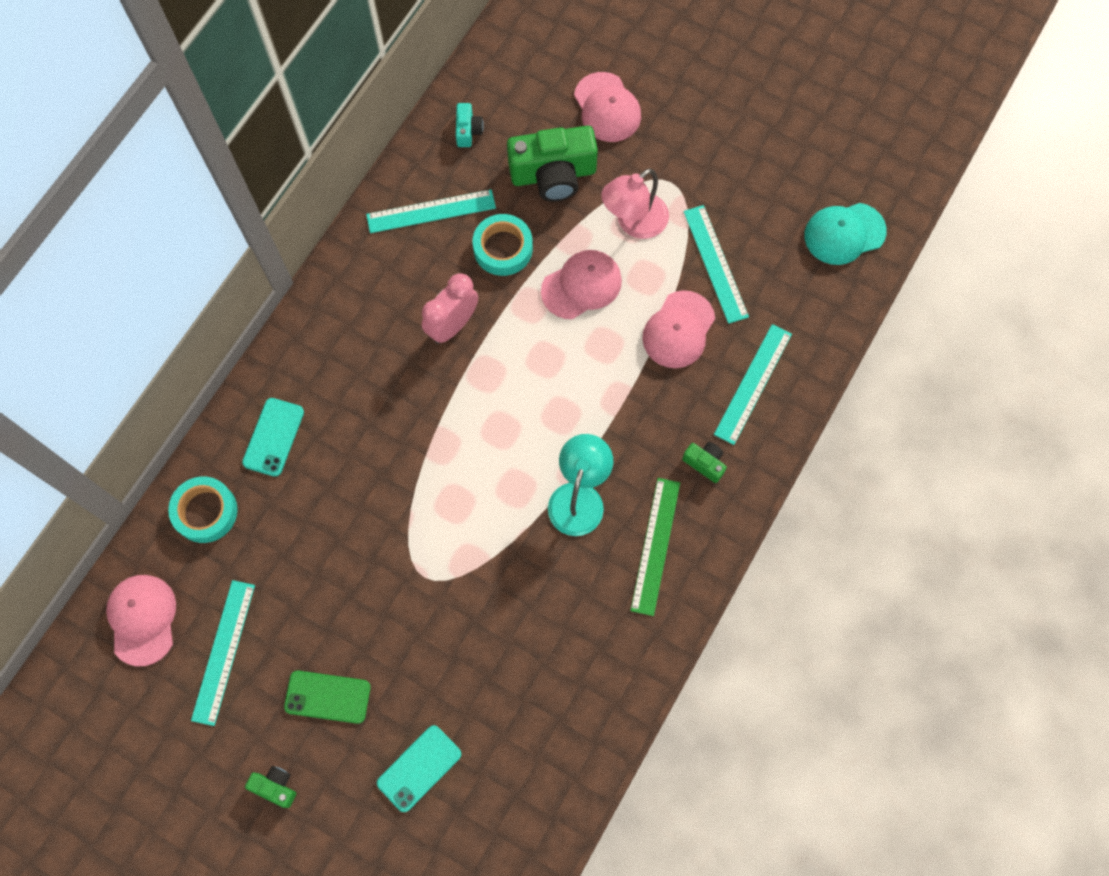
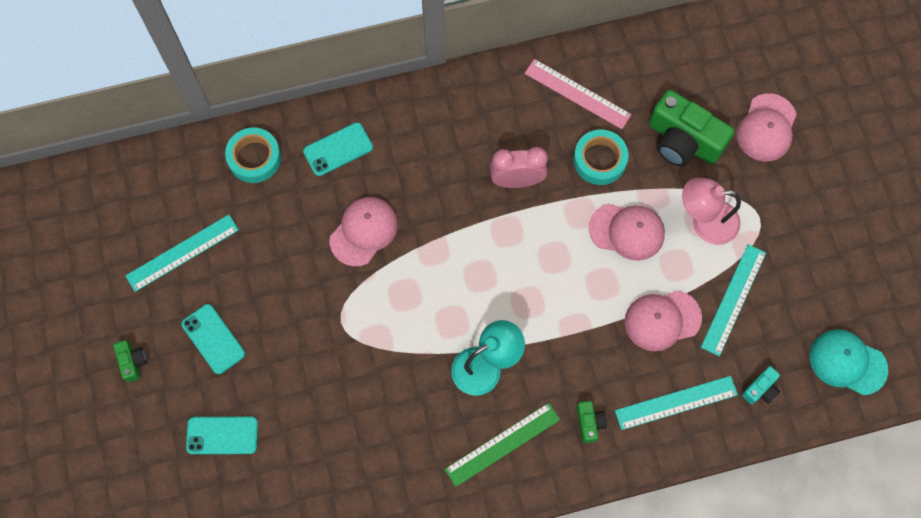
camera: 45 degrees right, 0 degrees up
(142, 619) = (157, 189): pink cap -> pink cap (364, 231)
(327, 697) = (213, 339): green phone -> turquoise phone
(431, 211) = (577, 94): turquoise ruler -> pink ruler
(468, 131) = (655, 61): turquoise camera -> turquoise camera (760, 389)

